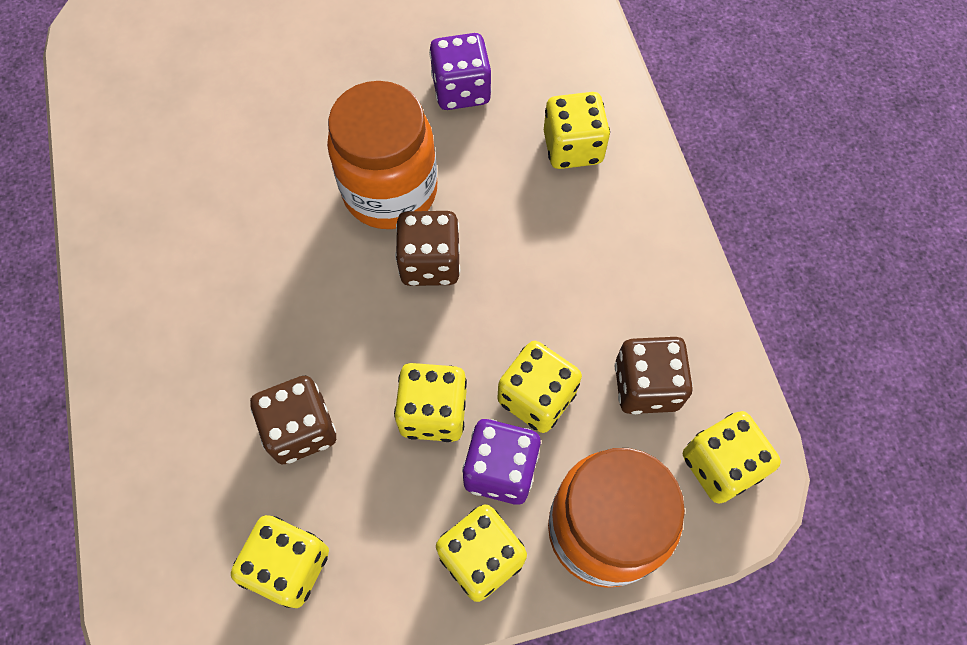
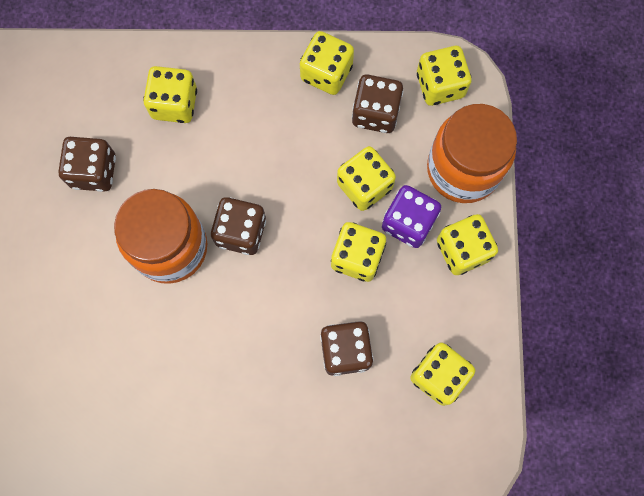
camera: 75 degrees left, 10 degrees up
(461, 90) = (94, 171): purple dice -> brown dice
(679, 309) = (326, 73): none -> yellow dice

